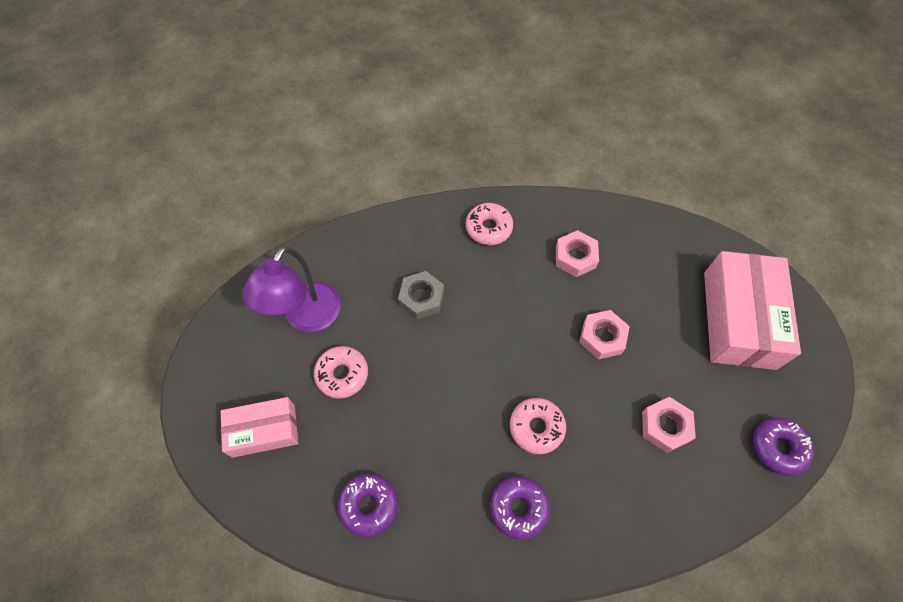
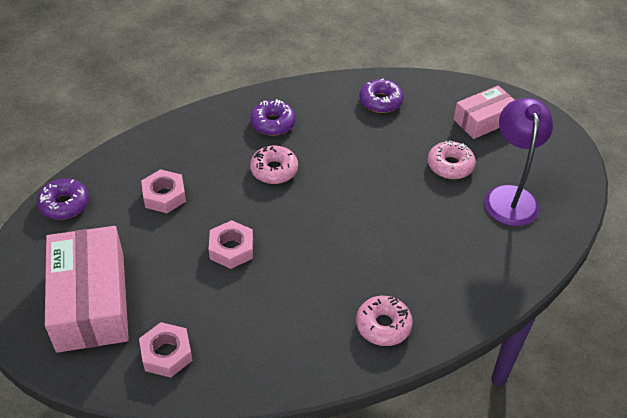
camera: 160 degrees right, 15 degrees down
(421, 298) = (417, 238): grey nut -> none
(575, 257) = (276, 319): pink nut -> pink nut (166, 354)

